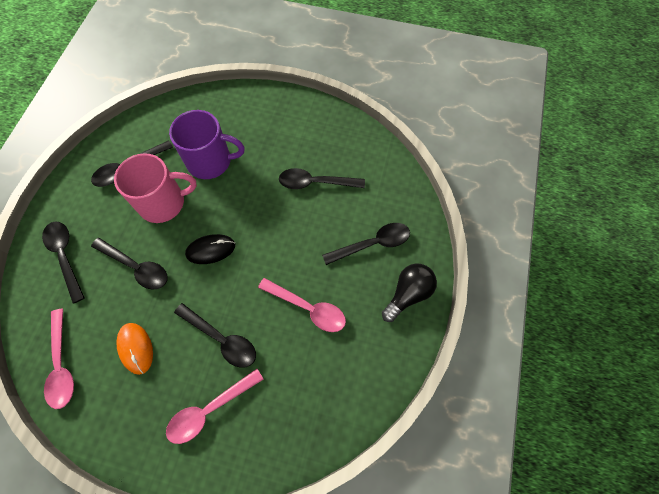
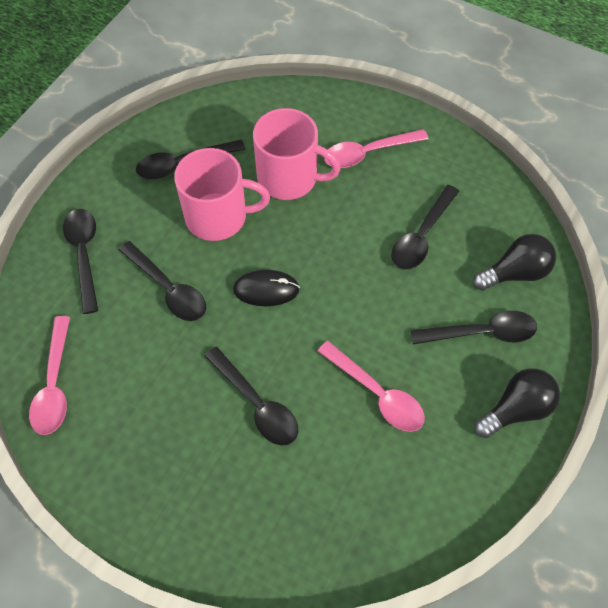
camera: 15 degrees right, 5 degrees down
(135, 348) = (147, 388): orange mouse -> none
(210, 161) = (289, 178): purple mug -> pink mug
(210, 409) = (224, 487): pink spoon -> pink spoon (368, 153)
(315, 183) = (421, 236): black spoon -> black spoon turned 75 degrees counterclockwise
(386, 194) = (515, 273): none -> black light bulb

